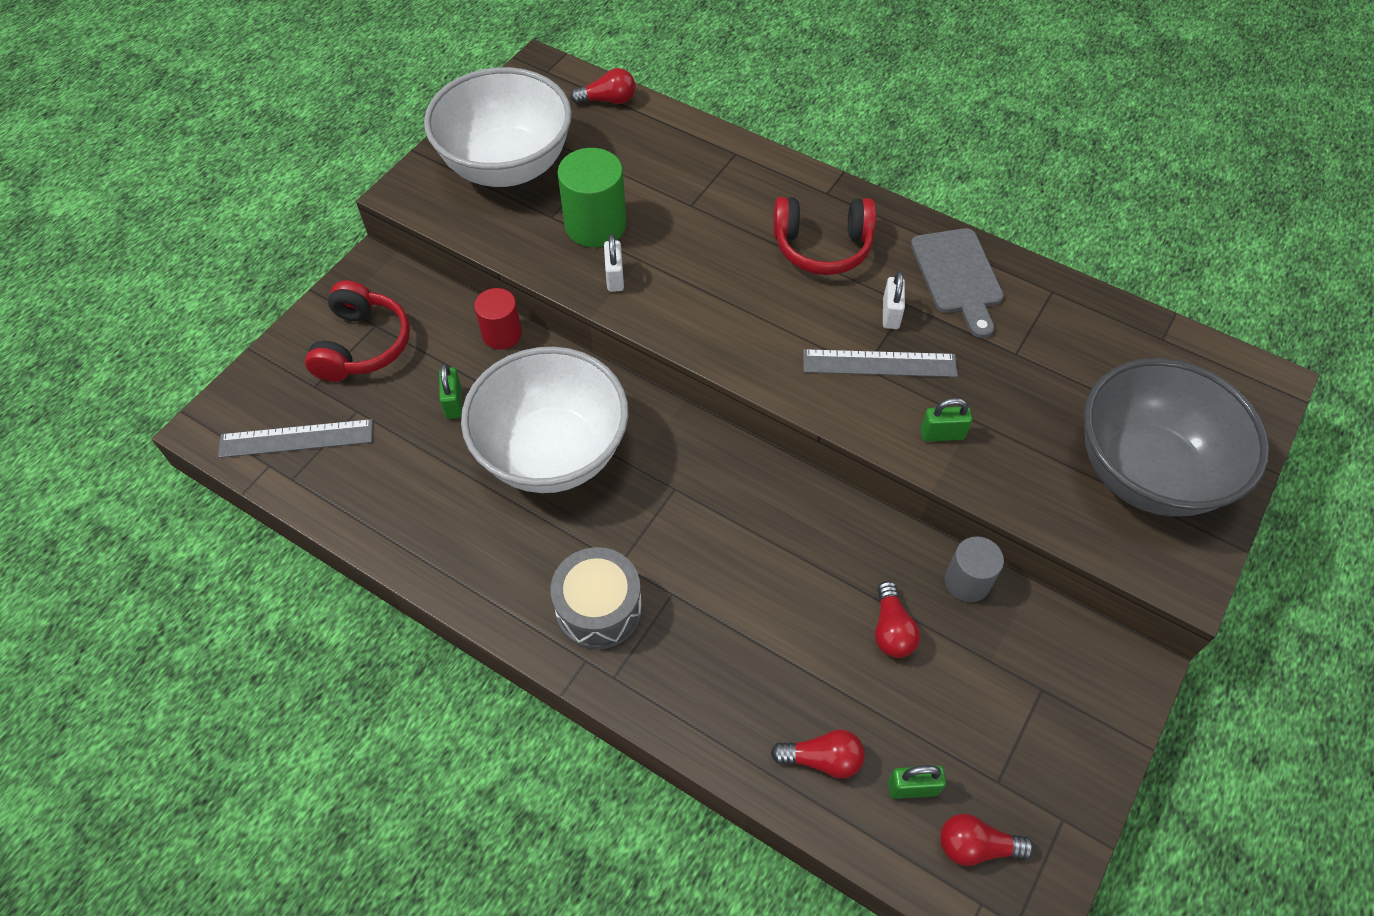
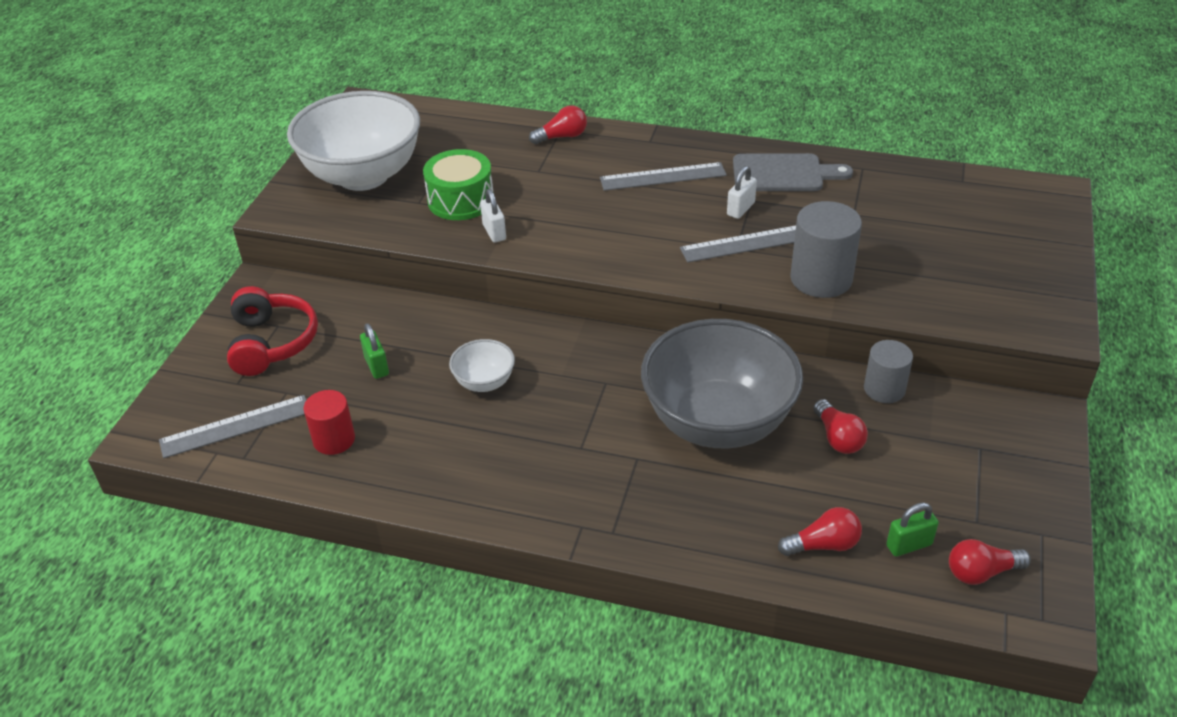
camera: 15 degrees left, 15 degrees down
(502, 334) = (400, 307): red cylinder -> red cylinder (334, 439)
(552, 453) = (484, 382): white bowl -> white bowl, size x0.44
(595, 225) = (461, 200): green cylinder -> green drum
(598, 608) = (576, 485): grey drum -> none
(608, 100) = (433, 115): red light bulb -> red light bulb (562, 137)
(822, 246) = (663, 176): red headphones -> grey ruler
(890, 314) = (740, 209): white padlock -> white padlock turned 45 degrees clockwise
(942, 434) = (821, 278): green padlock -> grey cylinder
(958, 276) = (783, 173): grey cutting board -> grey cutting board turned 60 degrees counterclockwise
(1146, 472) = (993, 268): grey bowl -> grey bowl (718, 423)

